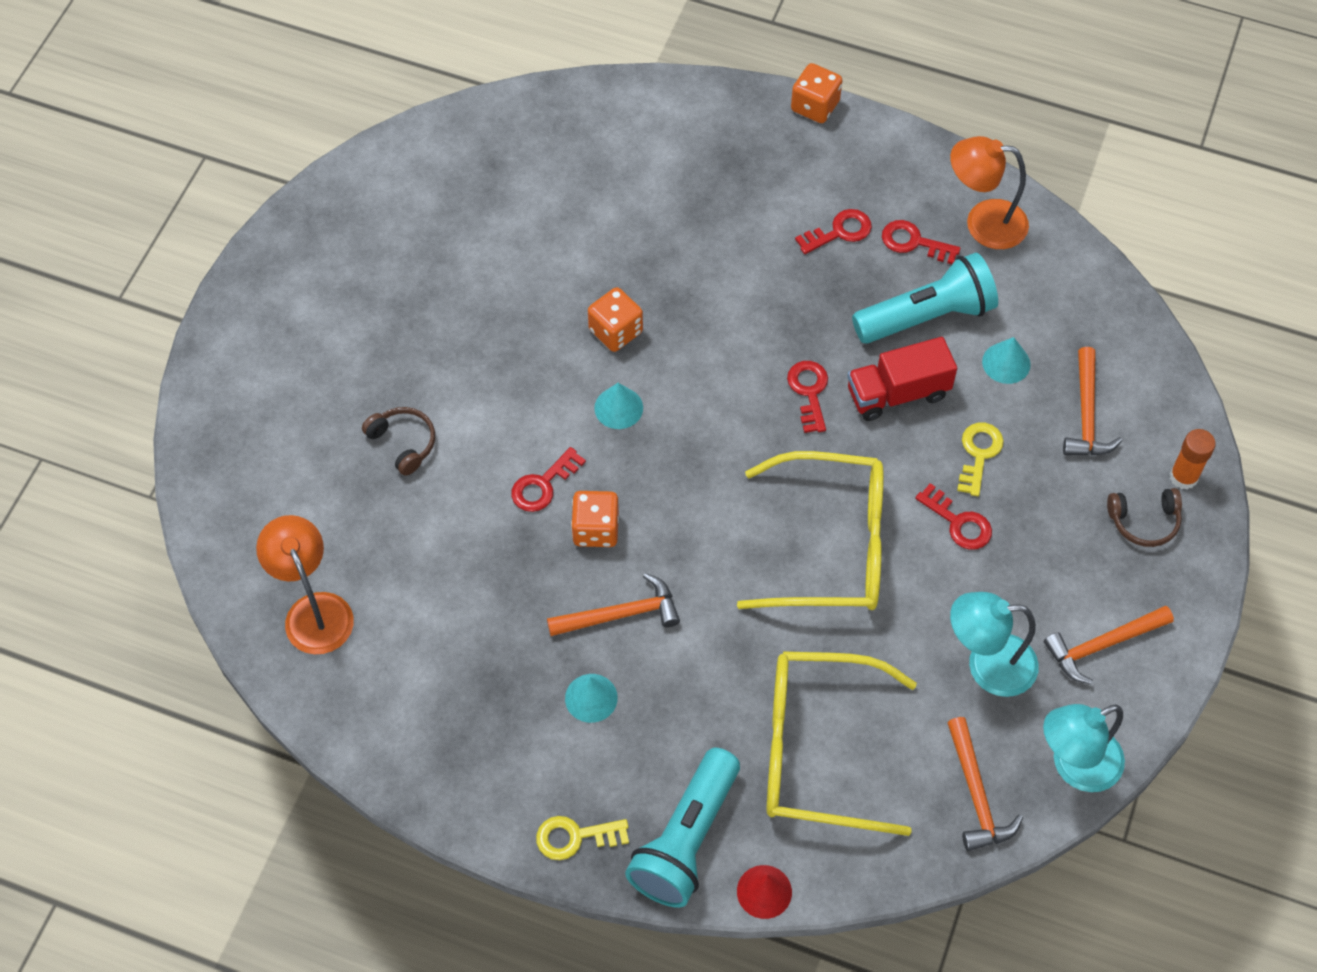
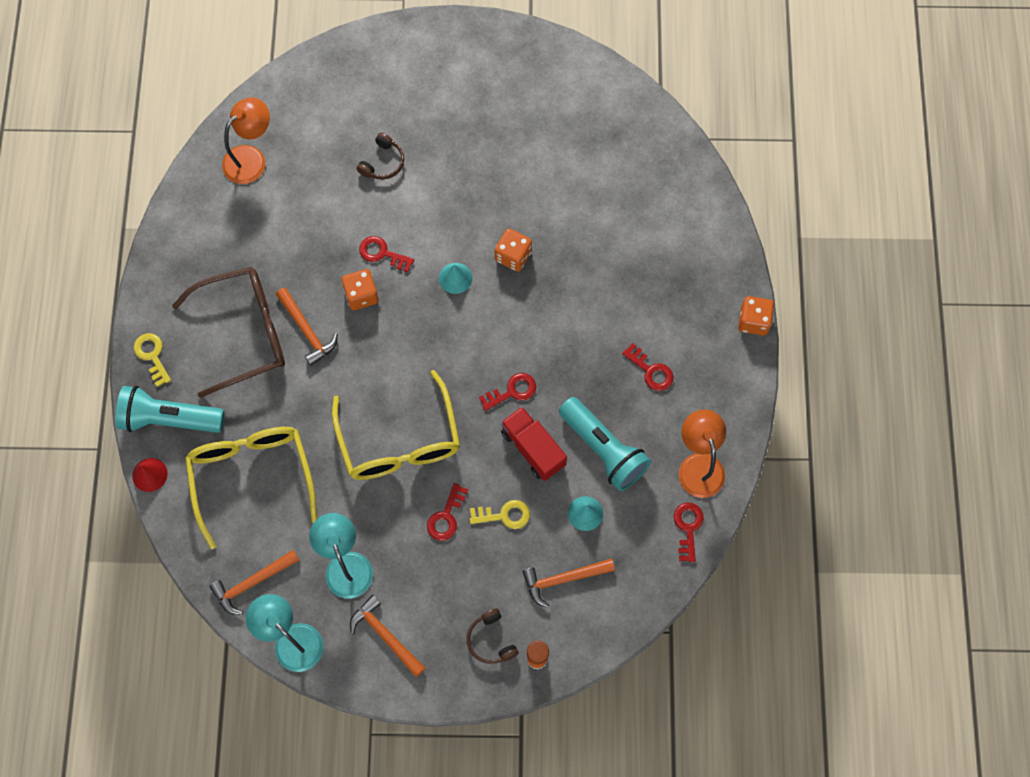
camera: 70 degrees right, 10 degrees up
(591, 698) = (245, 333): turquoise cone -> brown glasses
(914, 242) = (662, 423): red key -> red key (688, 528)

